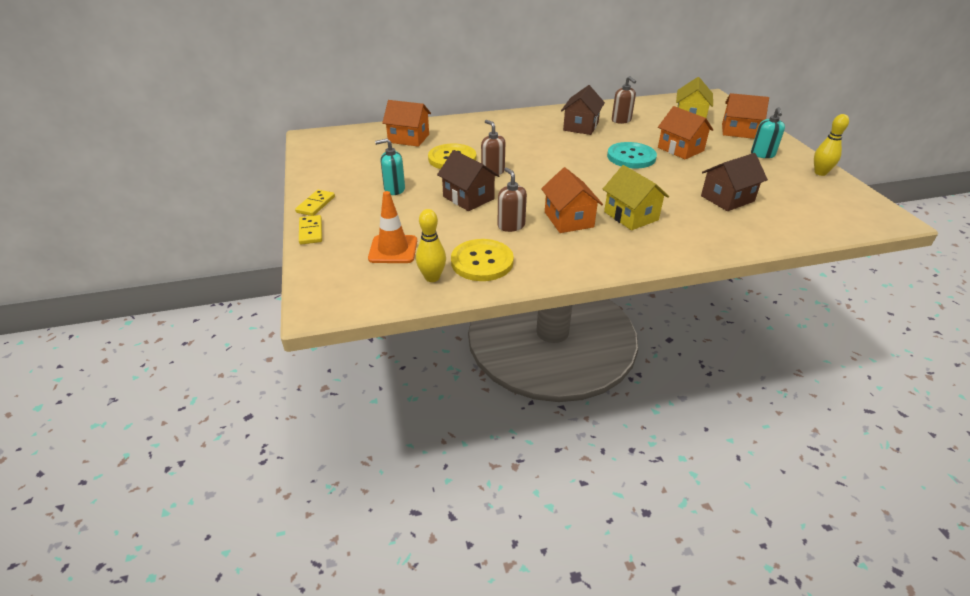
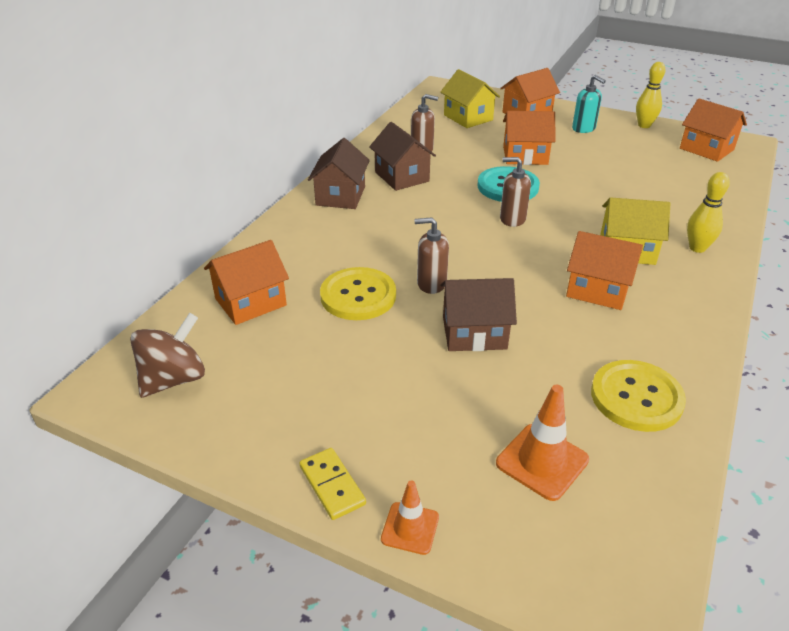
camera: 50 degrees left, 0 degrees up
(311, 231) = (410, 528): yellow domino -> orange traffic cone
(336, 146) = (174, 379): none -> brown spinning top
(394, 189) = (379, 383): turquoise soap dispenser -> none
(432, 277) = (641, 458): yellow bowling pin -> yellow bowling pin (697, 248)
(511, 225) = (573, 334): brown soap dispenser -> brown soap dispenser (512, 219)
(727, 198) = (644, 186): brown house -> brown house (340, 196)
(840, 206) = (706, 149): none -> orange house

